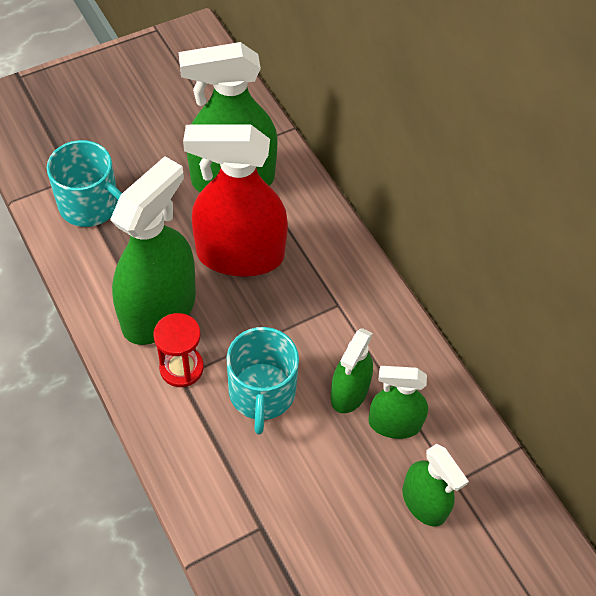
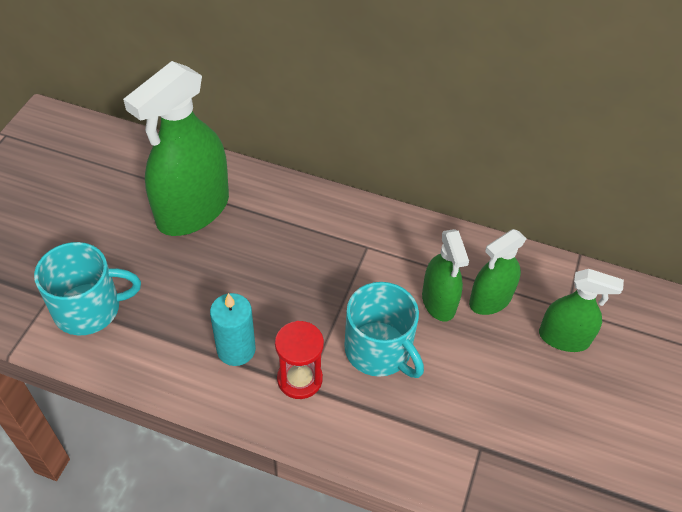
camera: 40 degrees left, 5 degrees down
(159, 311) = (236, 349): green spray bottle -> turquoise candle
(240, 255) = (257, 262): red spray bottle -> none

